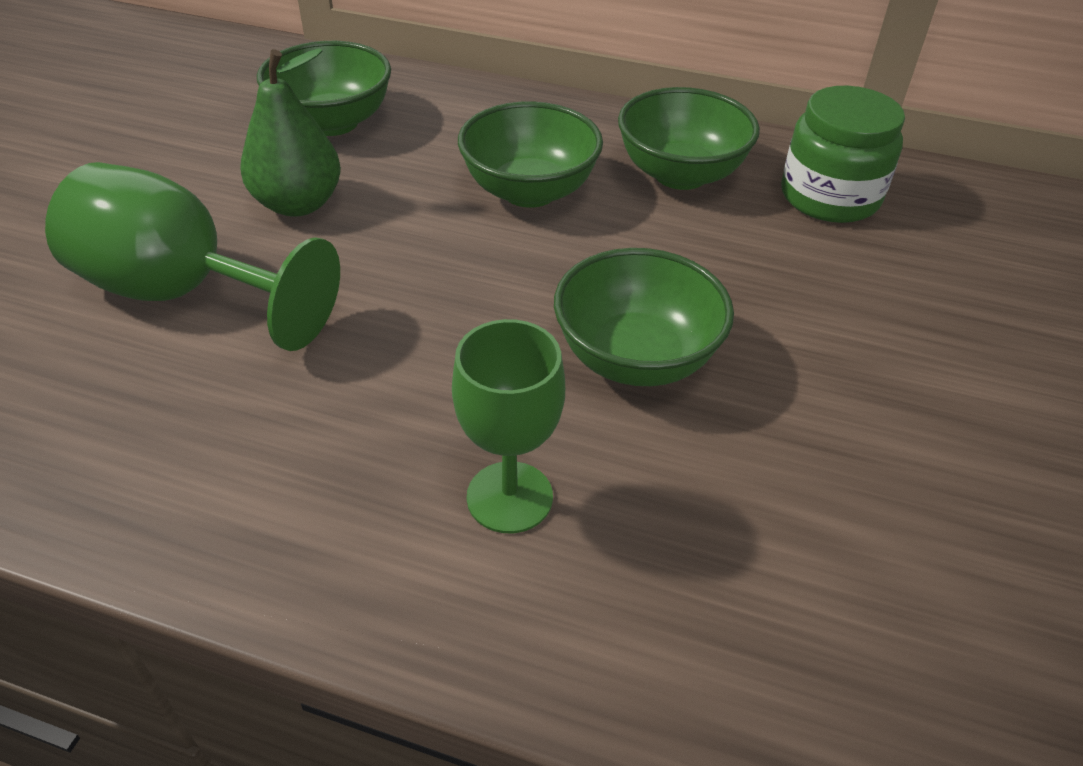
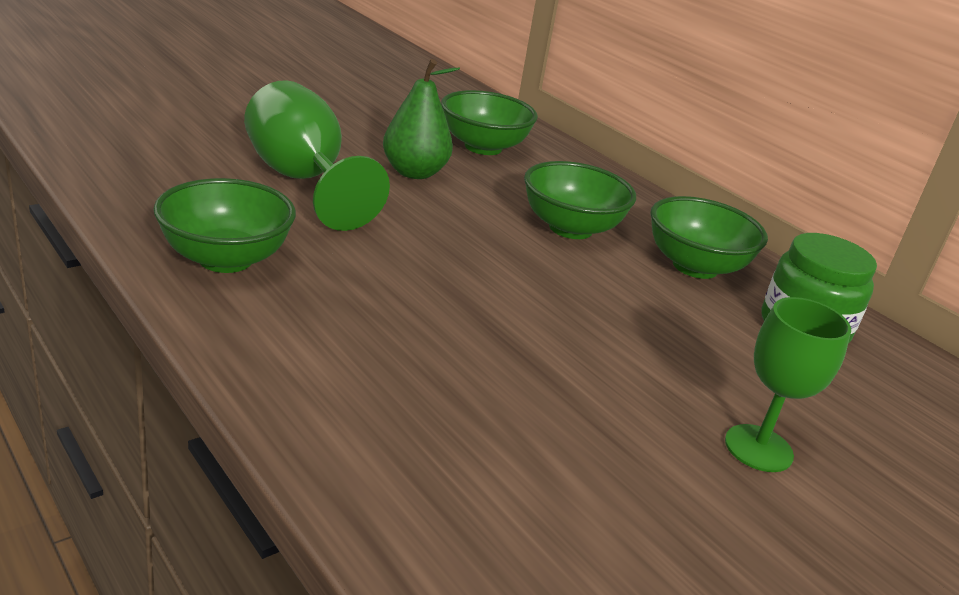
camera: 30 degrees right, 15 degrees down
(509, 497) = (369, 347): green goblet -> green goblet (758, 448)
(636, 358) = (535, 332): green bowl -> green bowl (226, 259)

